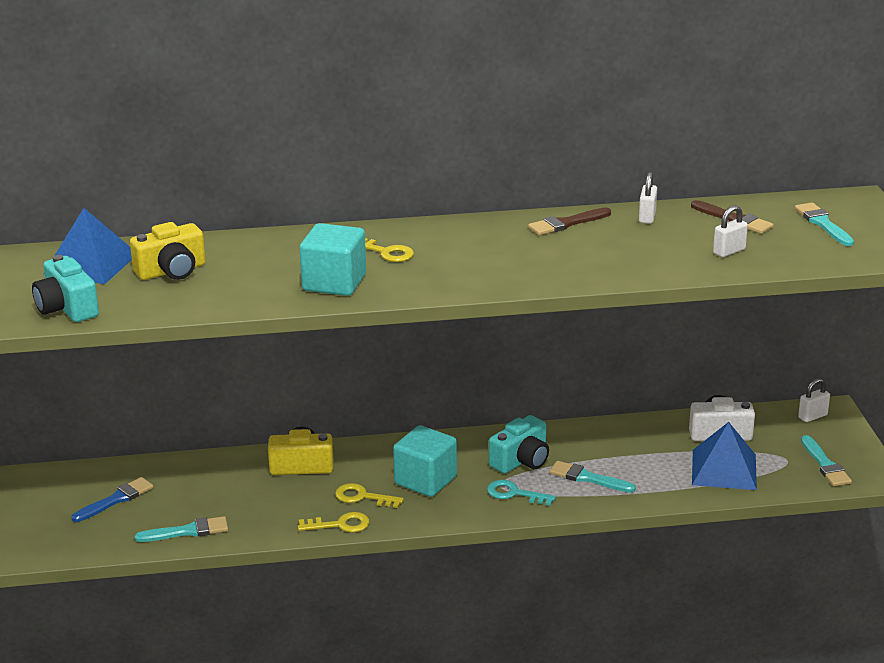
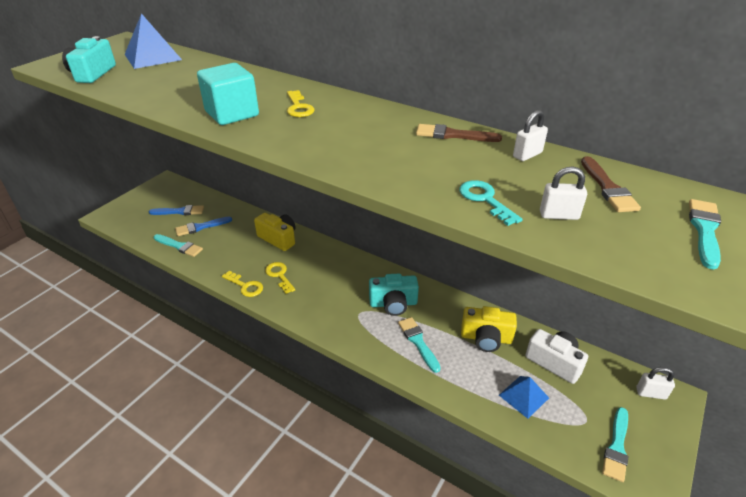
camera: 40 degrees right, 10 degrees up
(172, 271) = (175, 74): yellow camera -> yellow camera (486, 338)
(178, 501) = (201, 227): none -> blue brush
(425, 480) = (324, 284): turquoise cube -> none
(514, 493) = (360, 325): turquoise key -> turquoise key (485, 200)
(724, 469) = (523, 396): blue pyramid -> blue pyramid, size x0.63

